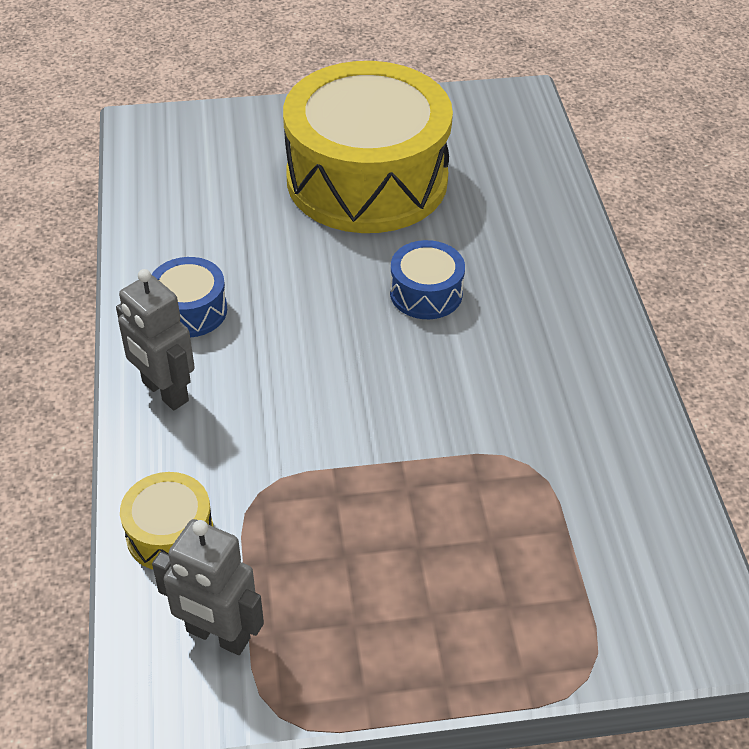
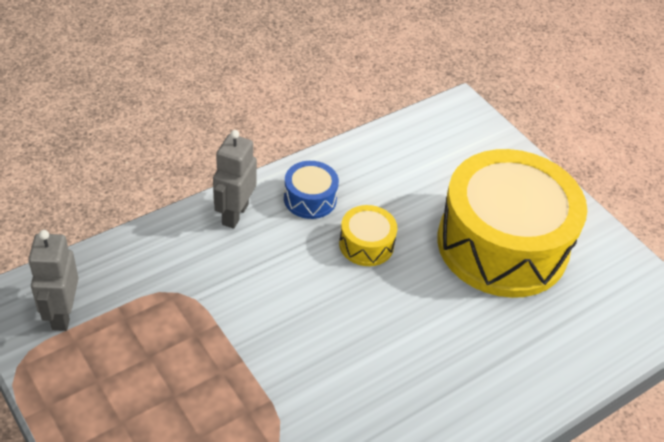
camera: 60 degrees right, 0 degrees up
(170, 534) = (126, 261): yellow drum -> yellow drum (366, 244)
(426, 293) = (409, 320): blue drum -> none

